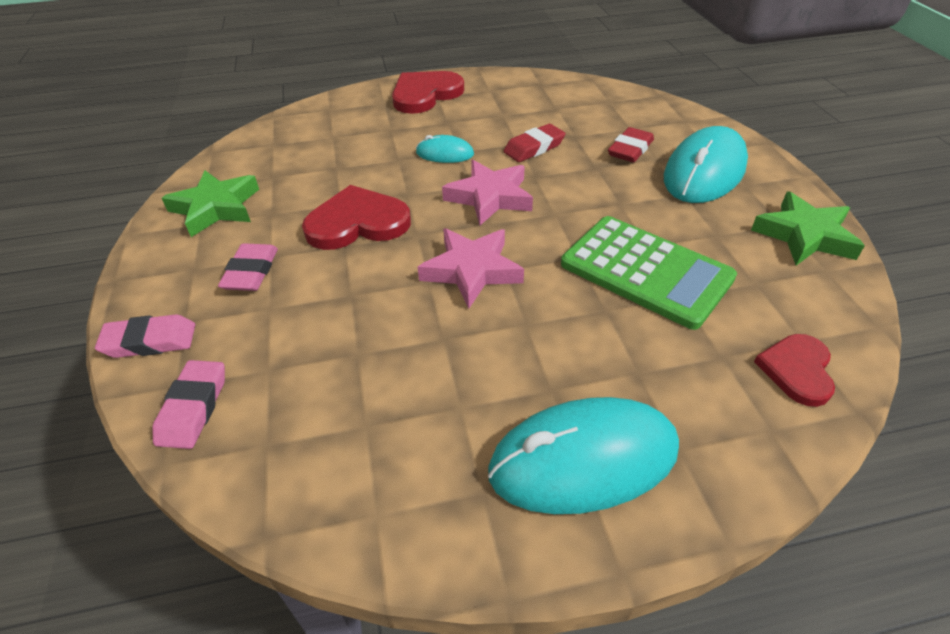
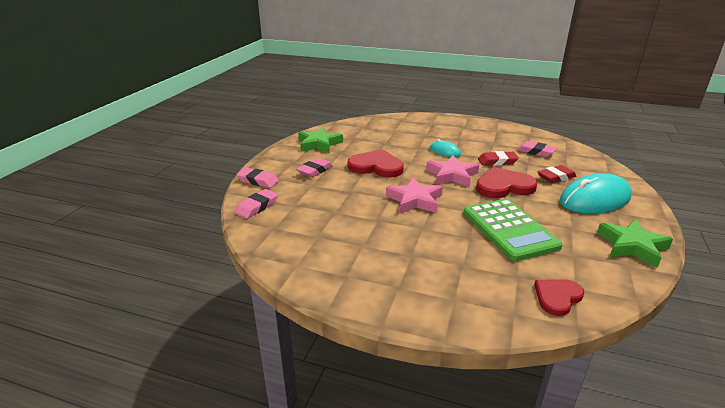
camera: 30 degrees right, 15 degrees down
(425, 94) = (457, 125): red heart -> red heart (503, 186)
(570, 112) = (535, 152): none -> pink eraser
(583, 460) = (402, 284): turquoise mouse -> none

